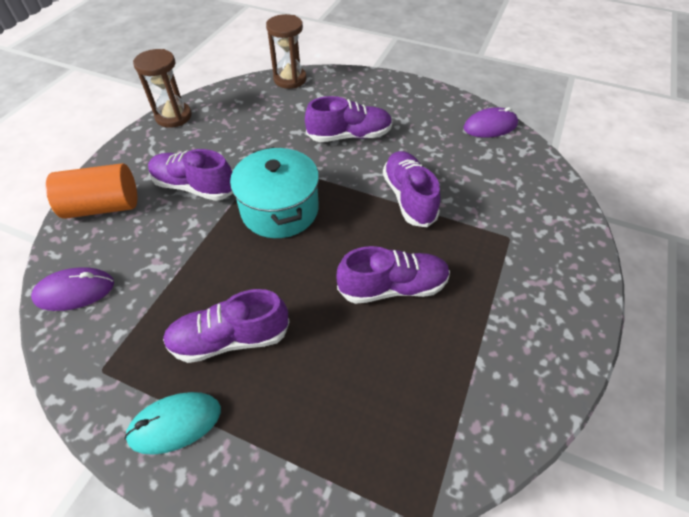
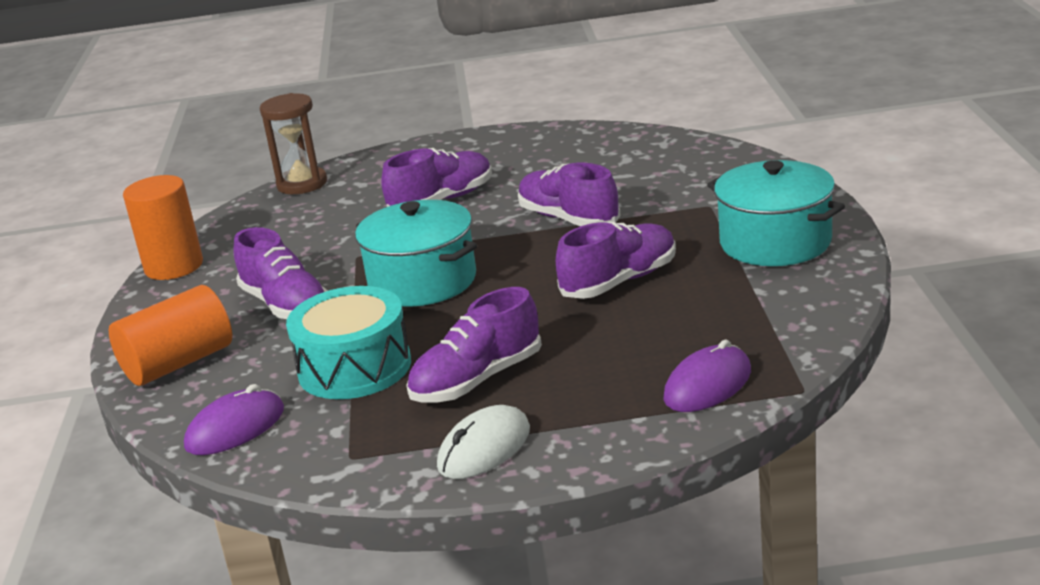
camera: 25 degrees left, 25 degrees down
(173, 116) = (174, 266): brown hourglass -> orange cylinder
(175, 423) = (484, 448): turquoise mouse -> white mouse
(178, 274) = (354, 367): none -> turquoise drum
(194, 187) = (285, 305): purple shoe -> purple shoe turned 120 degrees counterclockwise
(490, 126) = (606, 137): purple mouse -> purple mouse (707, 385)
(529, 310) = (775, 242): none -> turquoise pot

